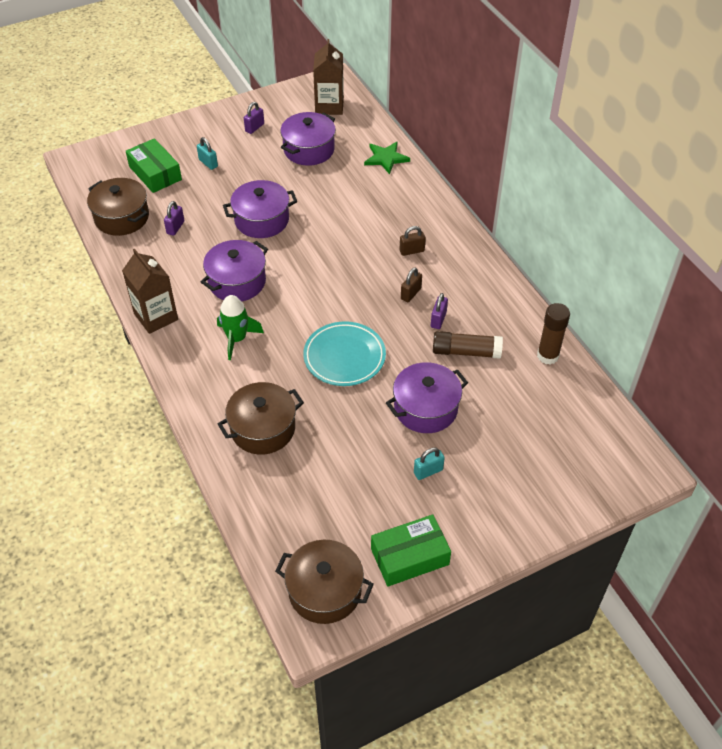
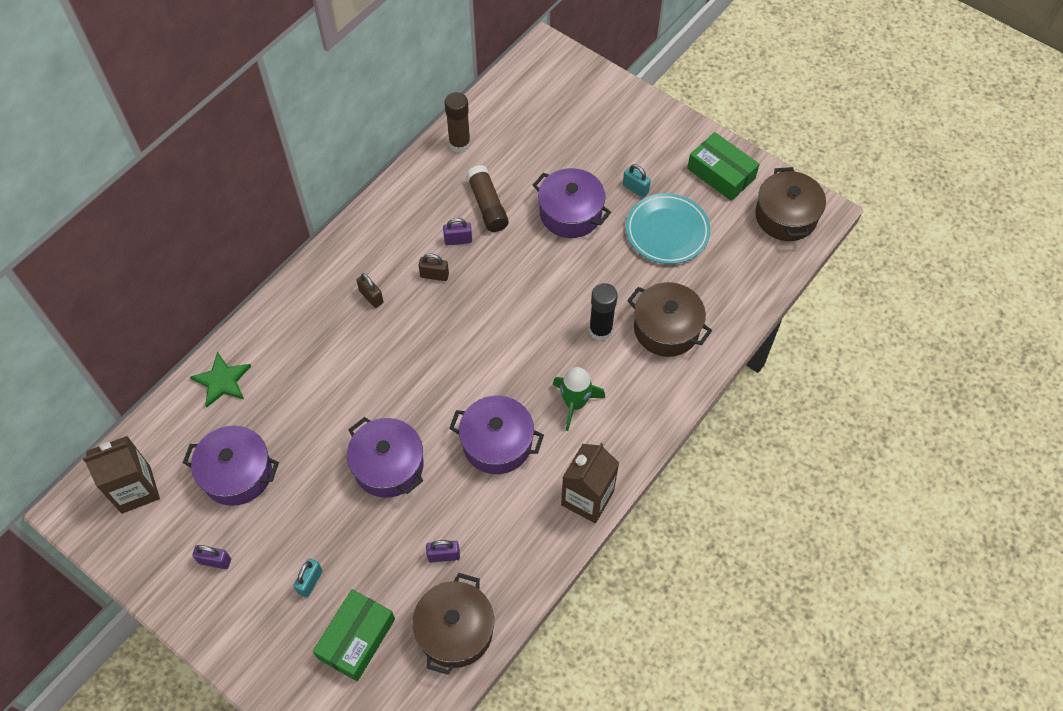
camera: 115 degrees left, 10 degrees up
(291, 381) = (600, 330): none -> black glue stick
(344, 357) = (546, 299): turquoise plate -> turquoise plate (667, 231)

